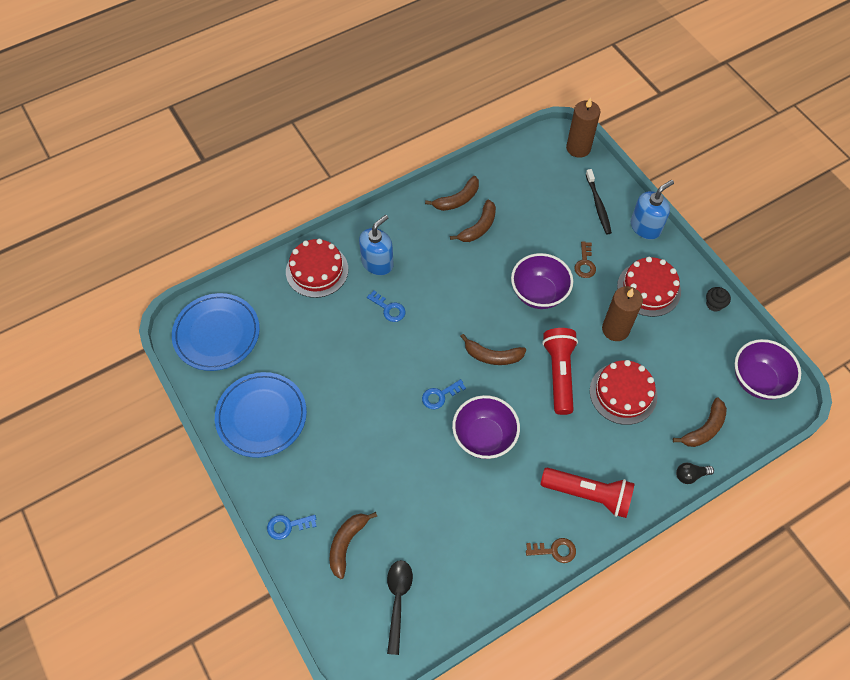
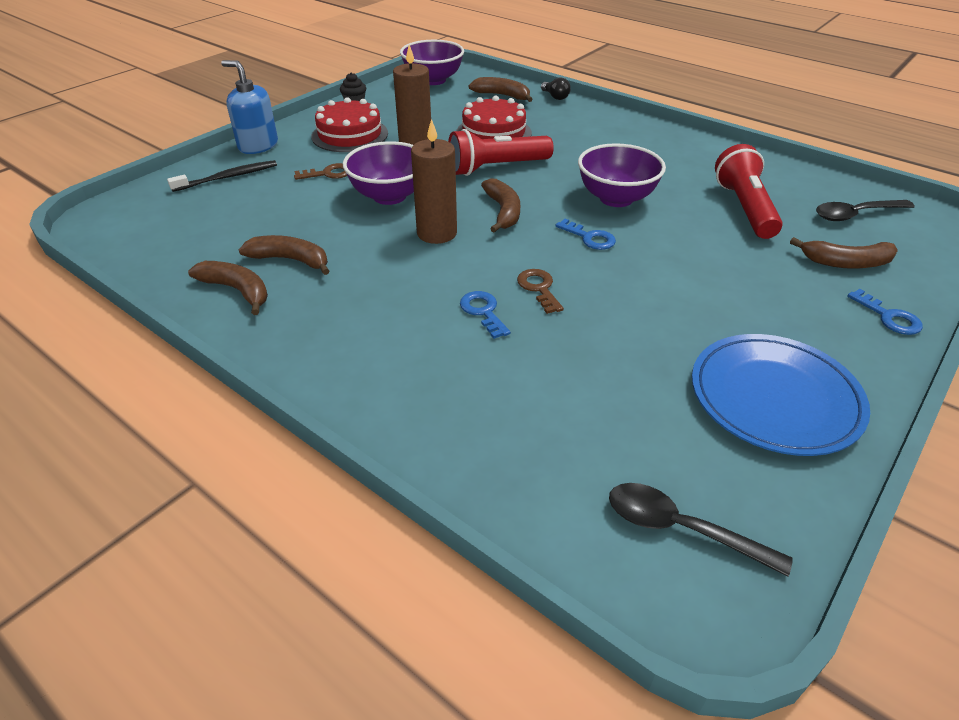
camera: 110 degrees left, 20 degrees down
(217, 334) = (682, 529): blue plate -> black spoon
(317, 270) = (450, 419): red cake -> none
(377, 263) = (399, 346): blue soap dispenser -> none
(389, 309) = (483, 312): blue key -> blue key turned 45 degrees counterclockwise
(554, 550) = (695, 143): brown key -> brown key (539, 288)
(578, 148) = (119, 204): brown candle -> brown candle (437, 233)
(588, 494) = (621, 135): red flashlight -> red flashlight (744, 208)

